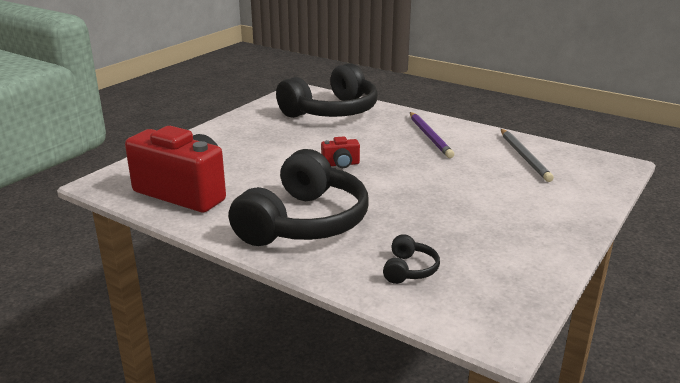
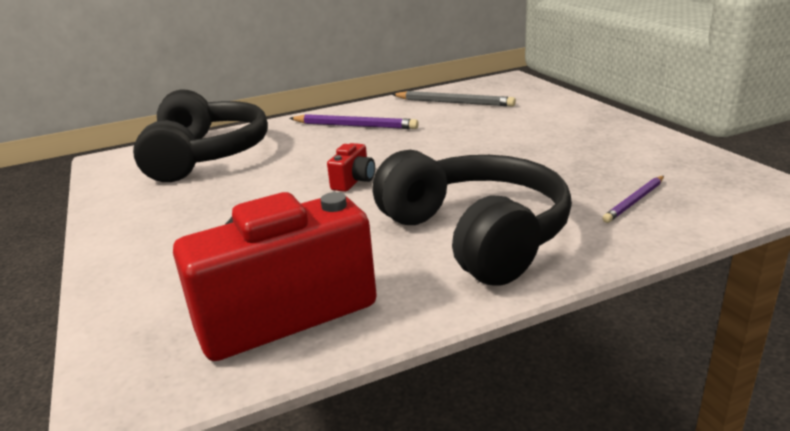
camera: 55 degrees left, 0 degrees up
(409, 269) = (634, 201): black headphones -> purple pencil

